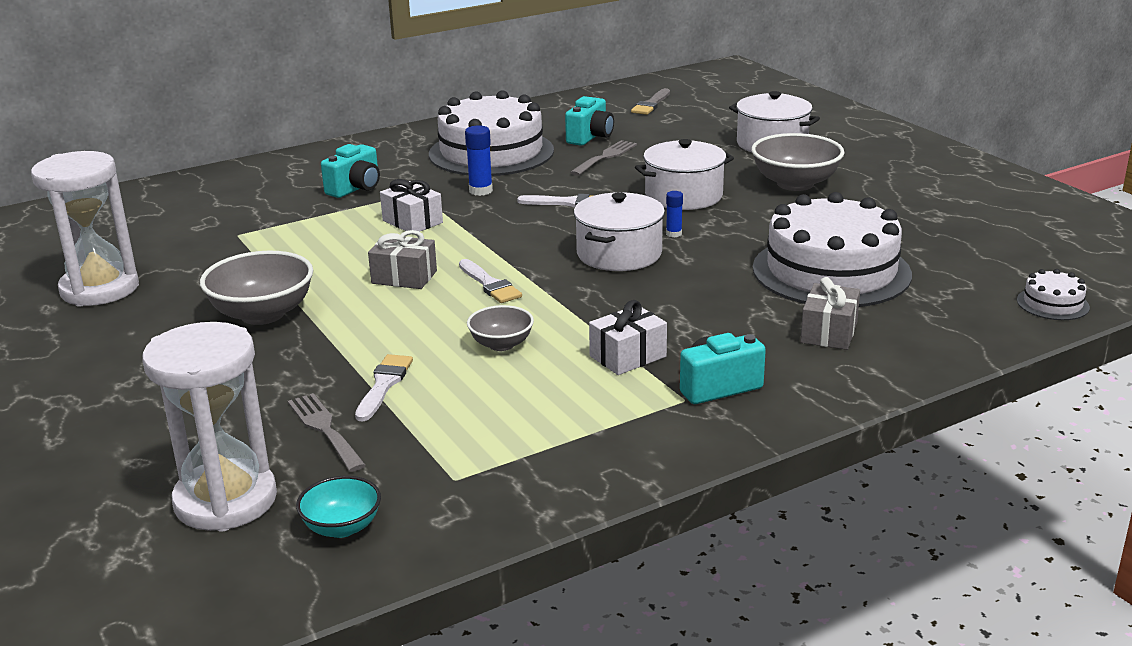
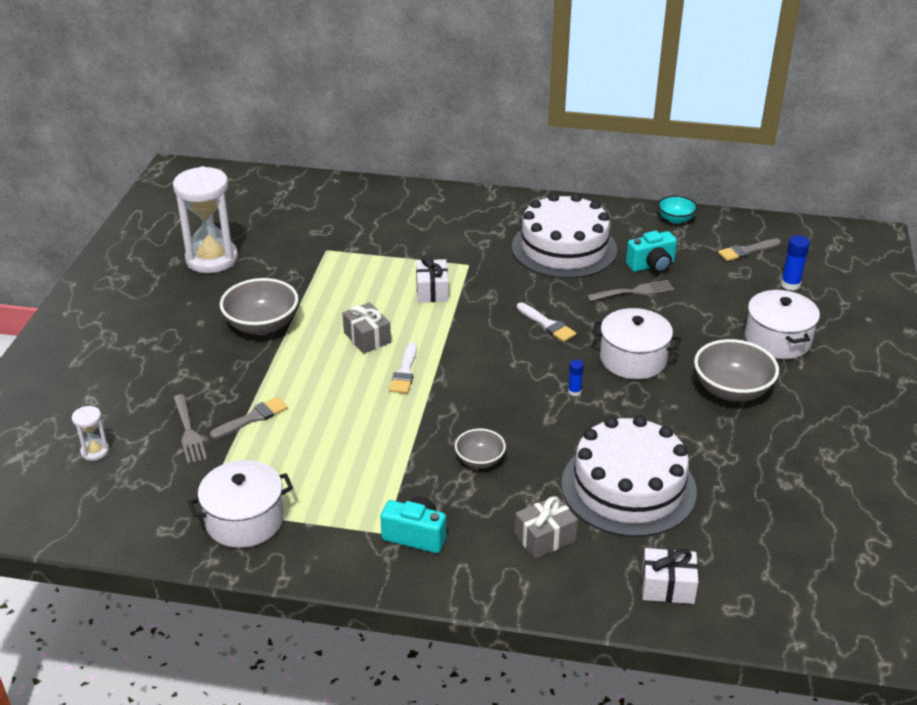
camera: 40 degrees right, 10 degrees up
(226, 501) = (95, 451): white hourglass -> white hourglass, size x0.44
(324, 429) = (189, 432): grey fork -> grey fork turned 150 degrees clockwise
(342, 527) = (119, 503): turquoise bowl -> turquoise bowl (675, 219)
(356, 189) = (438, 242): turquoise camera -> none
(384, 385) = (252, 418): white brush -> grey brush
(480, 191) = (508, 283): blue glue stick -> blue glue stick (790, 284)
(501, 344) = (347, 425): grey bowl -> grey bowl (480, 460)
(619, 254) = (514, 390): white pot -> white pot (244, 520)
(628, 356) = (400, 479): white gift -> white gift (667, 586)
(1052, 304) = (739, 614): white cake -> none

